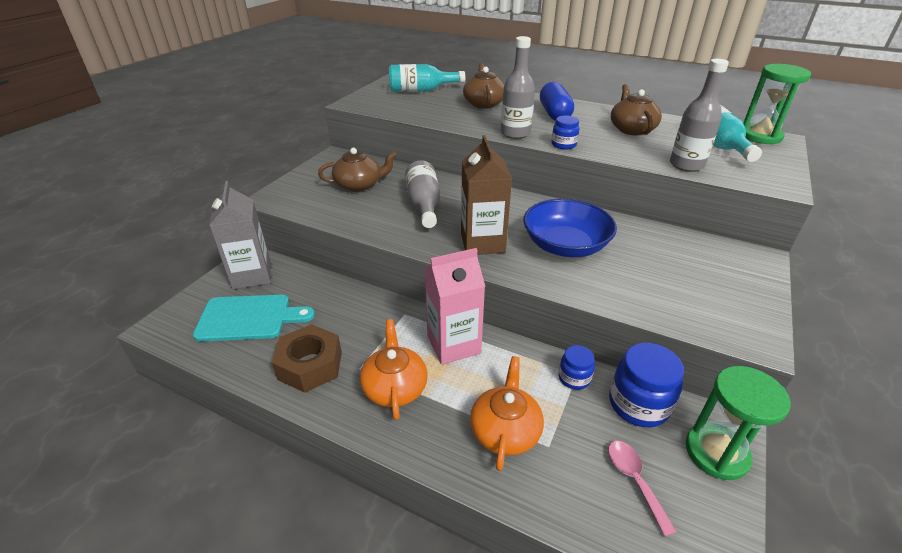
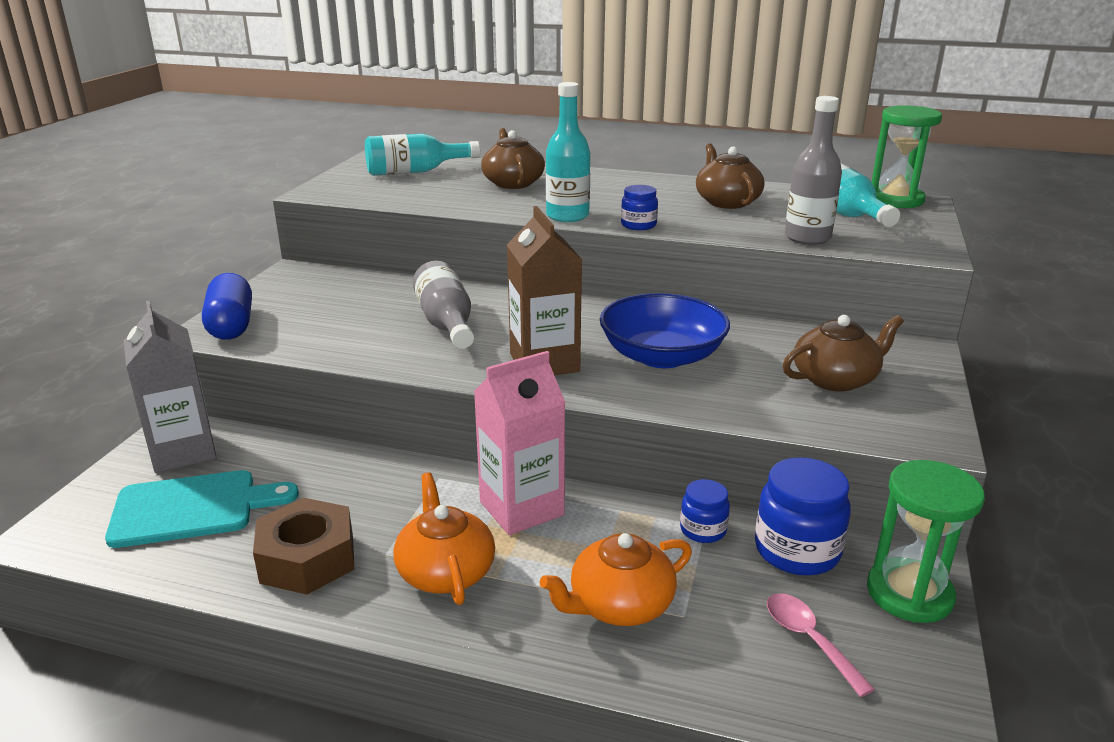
camera: 10 degrees left, 10 degrees down
(359, 185) = (341, 305): brown teapot -> brown teapot (836, 379)
(505, 430) = (619, 604): orange teapot -> orange teapot turned 120 degrees counterclockwise
(515, 133) = (567, 216): grey bottle -> turquoise bottle
(554, 114) = (617, 190): blue capsule -> blue capsule (231, 325)

